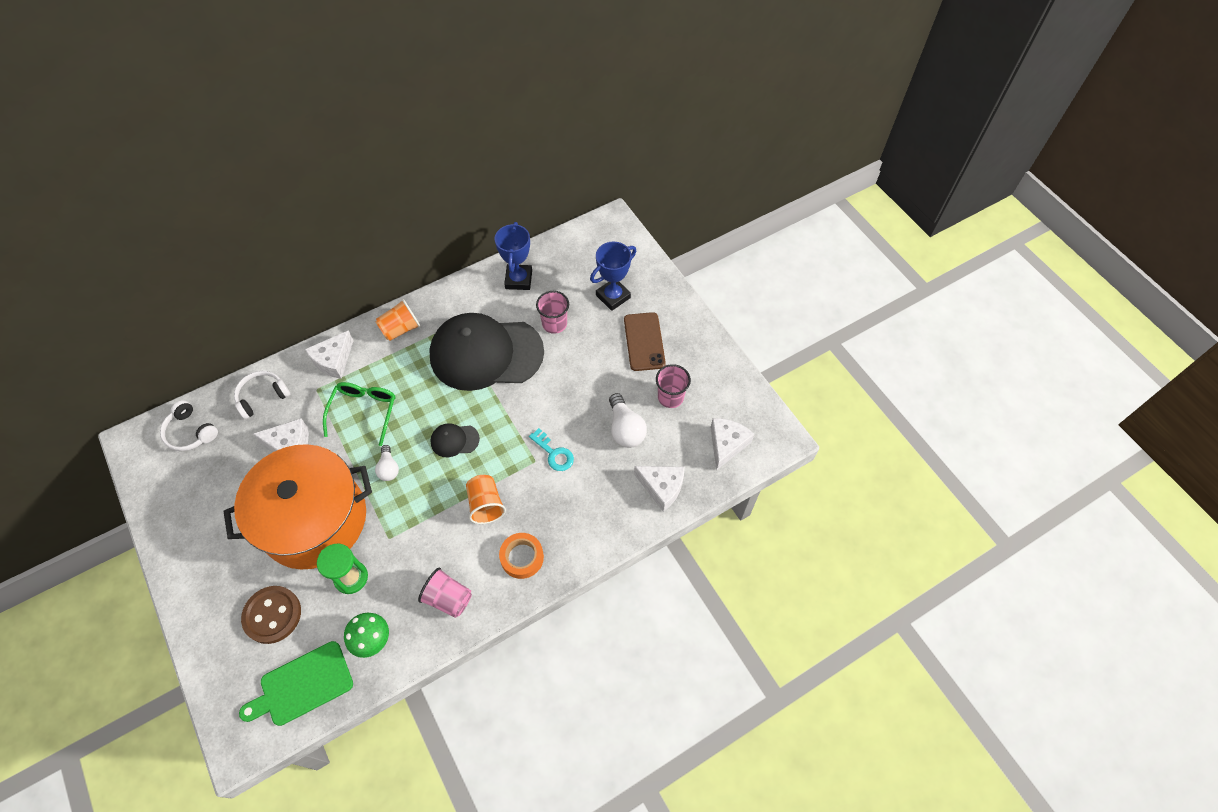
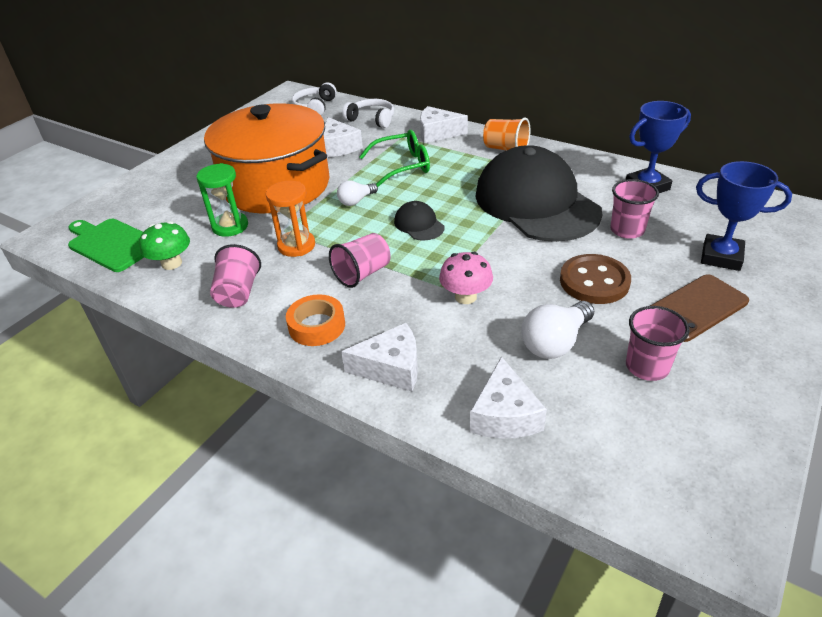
camera: 65 degrees right, 20 degrees down
(272, 615) = (174, 202): brown button -> brown button (594, 281)
(418, 536) = (296, 245): none -> orange hourglass
(486, 504) = (362, 274): orange cup -> pink cup
(554, 453) = (465, 297): turquoise key -> pink mushroom
(726, 444) = (640, 463): white cheese -> white cheese (391, 368)

